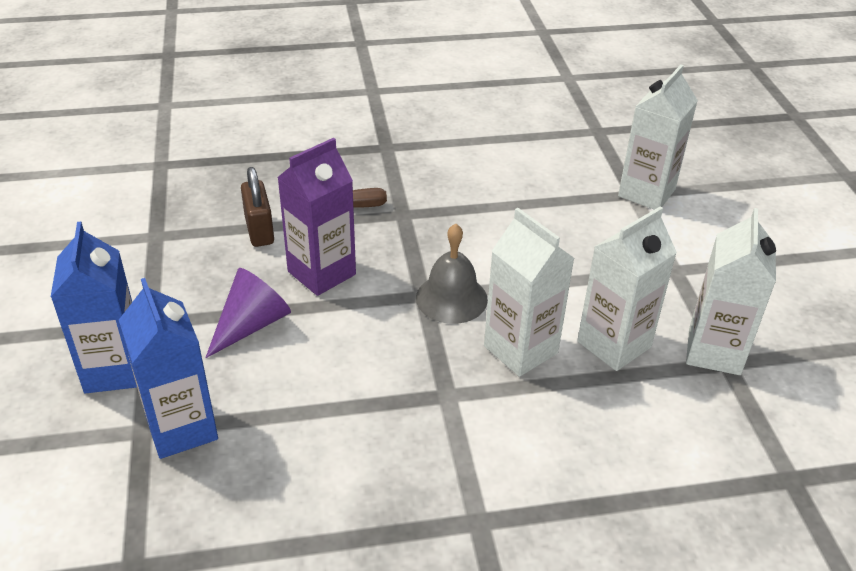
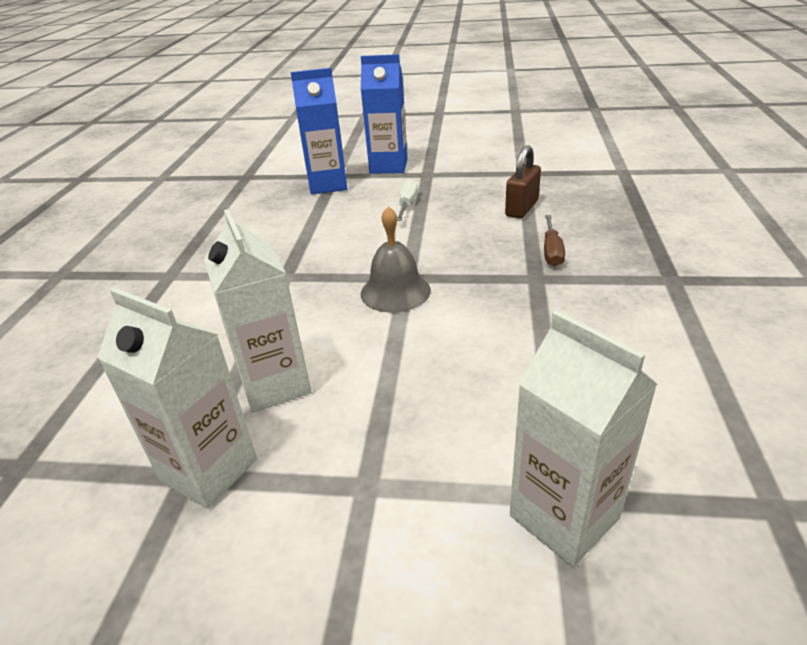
camera: 110 degrees right, 5 degrees down
(252, 325) = (407, 204): purple cone -> white screwdriver
(259, 230) = (521, 208): brown padlock -> brown padlock turned 60 degrees counterclockwise
(321, 273) = (456, 232): purple carton -> none
(520, 349) = (308, 320): white carton -> none

